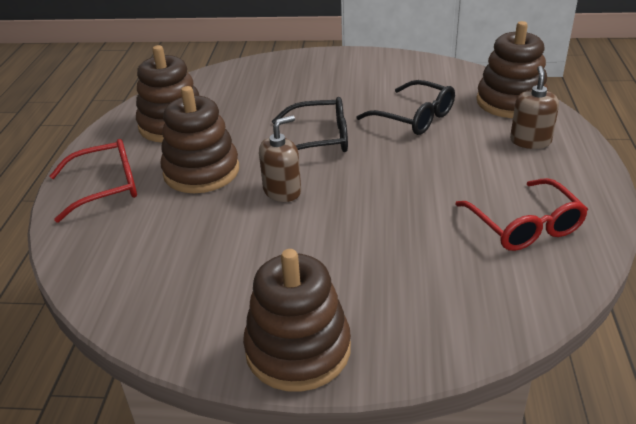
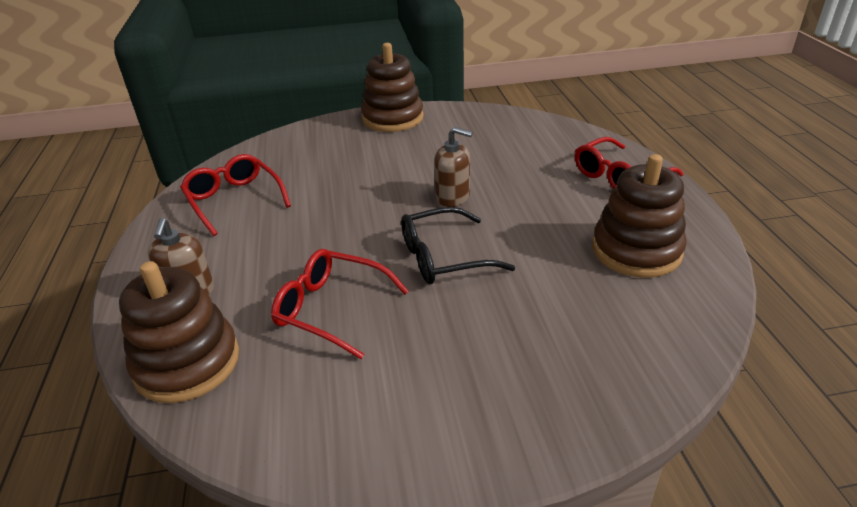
camera: 165 degrees right, 0 degrees up
(201, 171) = (545, 203): brown stacking toy -> none
(282, 191) = (453, 197): brown soap dispenser -> brown soap dispenser turned 105 degrees counterclockwise
(415, 118) = (330, 309): black glasses -> red glasses

